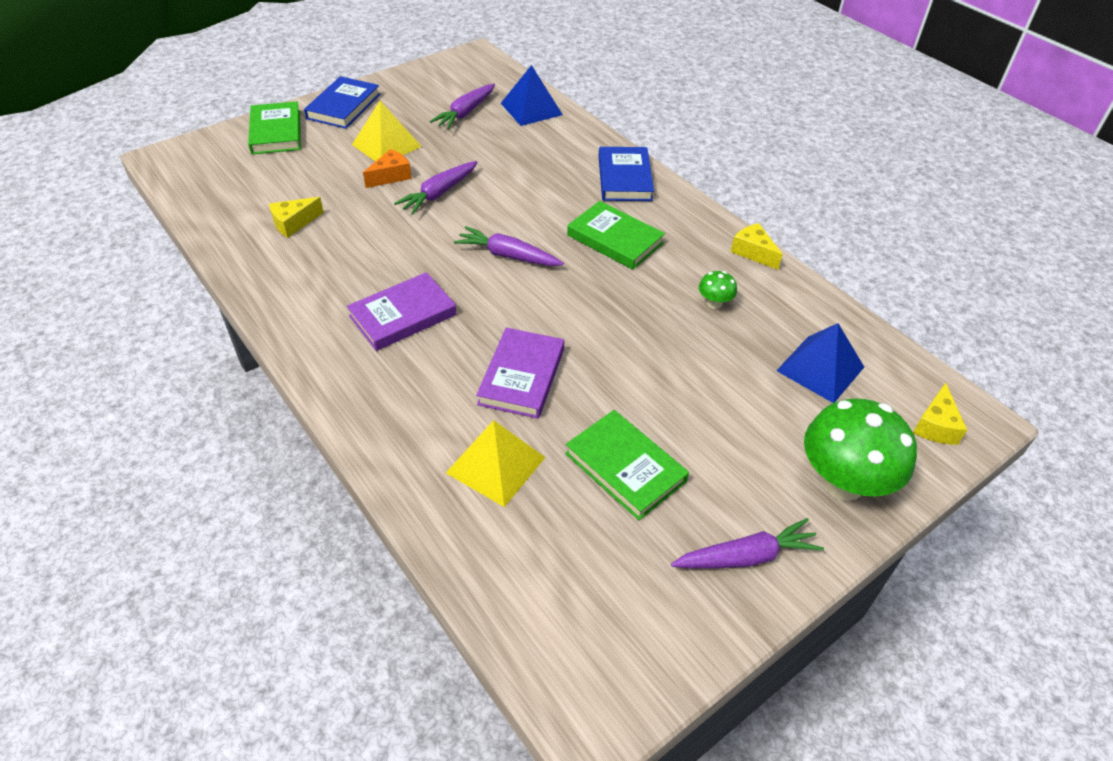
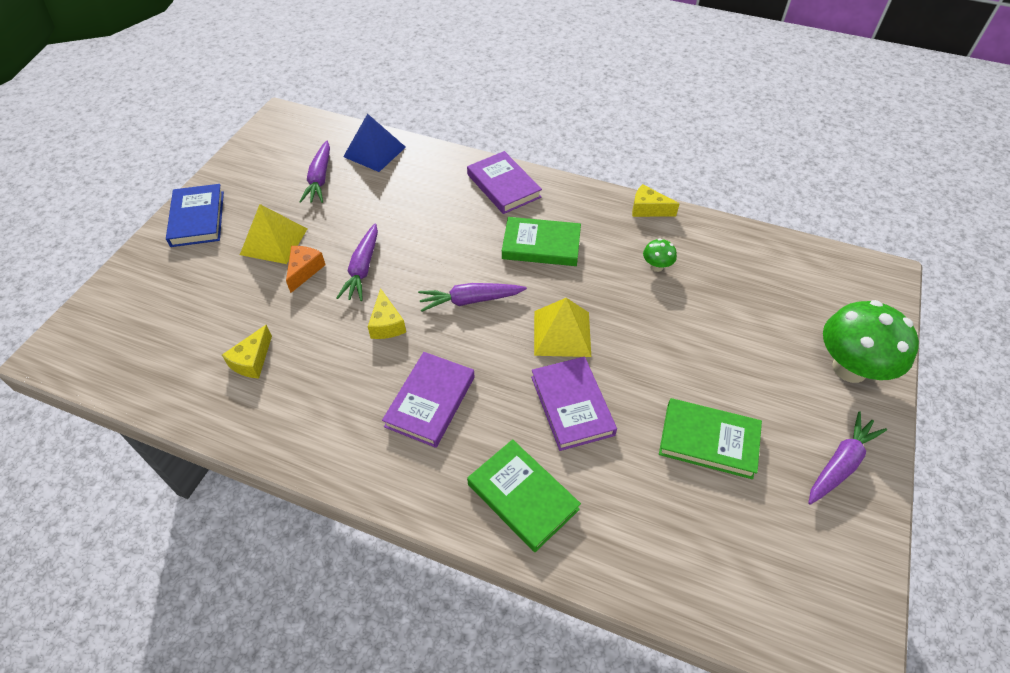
camera: 30 degrees left, 5 degrees up
(276, 132) = (151, 274): green book -> green book (522, 497)
(496, 465) = (617, 495): yellow pyramid -> yellow pyramid (562, 333)
(624, 178) = (503, 186): blue book -> purple book
(820, 368) = (766, 285): blue pyramid -> none
(935, 425) = (866, 292): yellow cheese -> yellow cheese (386, 324)

